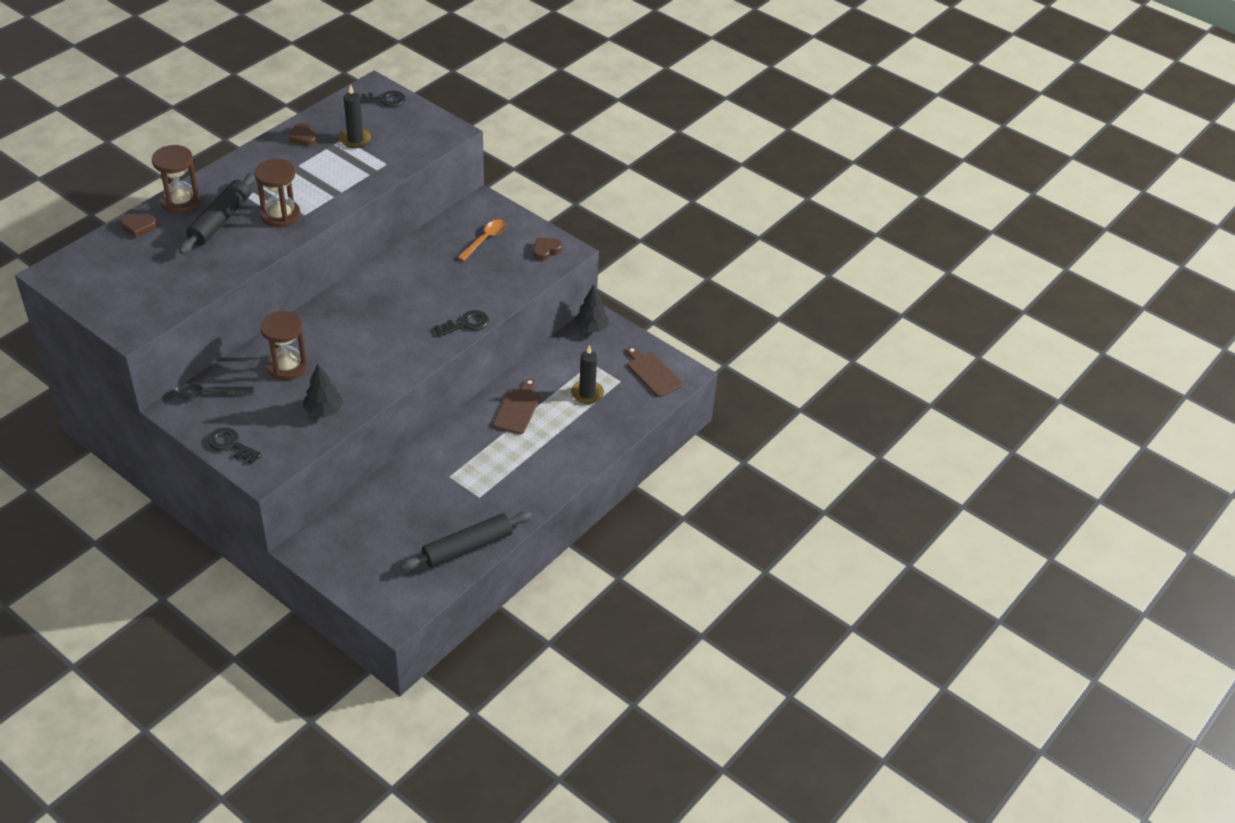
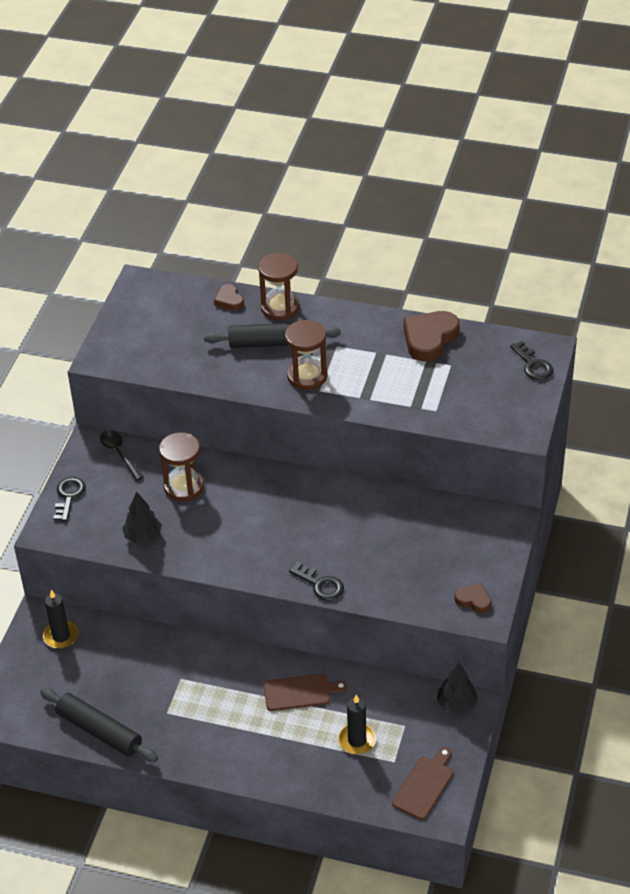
camera: 70 degrees right, 0 degrees up
(303, 137) = (429, 339): brown heart -> brown heart, size x1.88
(355, 139) = (455, 373): black candle -> black candle (61, 636)
(485, 239) = (454, 546): orange spoon -> none

